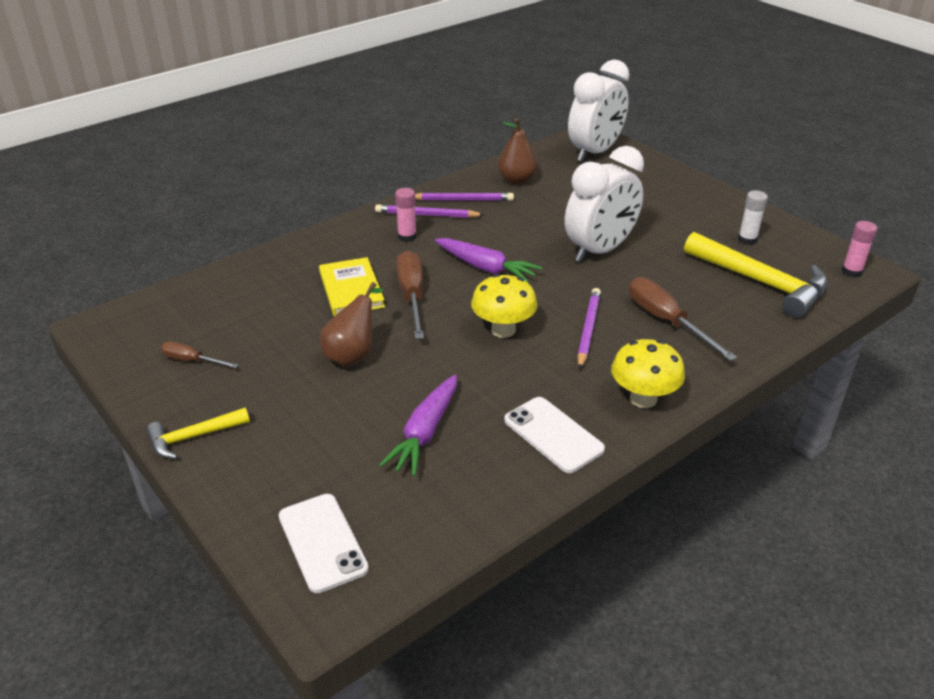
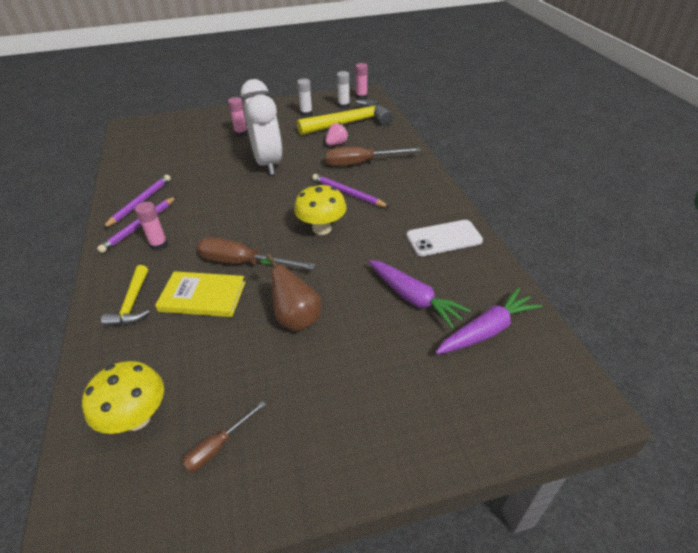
camera: 65 degrees left, 5 degrees up
(193, 437) = (343, 466): yellow hammer -> yellow hammer (132, 304)
(322, 542) = (514, 389): white phone -> none
(486, 268) = (241, 216): purple carrot -> purple carrot (487, 330)
(517, 180) = (145, 171): brown pear -> none
(595, 152) = (152, 130): white clock -> none
(643, 399) = (427, 194): yellow mushroom -> yellow mushroom (137, 418)
(646, 209) = (241, 133): none -> pink glue stick
(695, 287) = (336, 144): none -> pink strawberry
(805, 264) = (343, 106): none -> white glue stick

